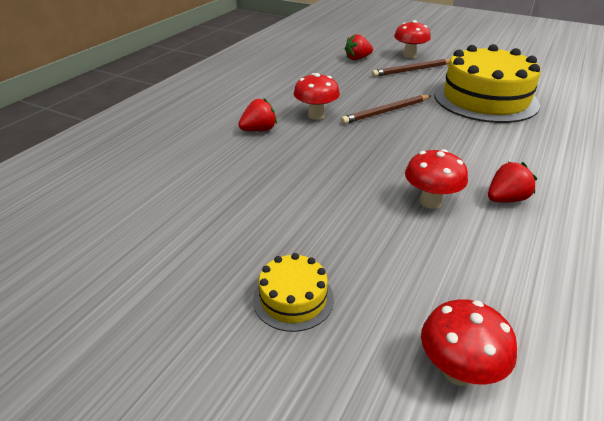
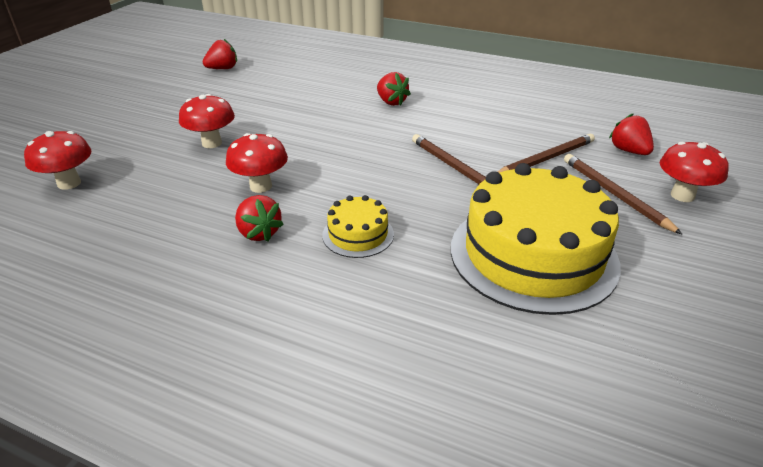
camera: 85 degrees right, 0 degrees up
(92, 254) = (223, 69): none -> red strawberry
(293, 298) = (159, 128): yellow cake -> yellow cake (358, 234)
(316, 115) = (431, 127): red mushroom -> red mushroom (212, 143)
(369, 82) = (545, 159): none -> brown pencil

